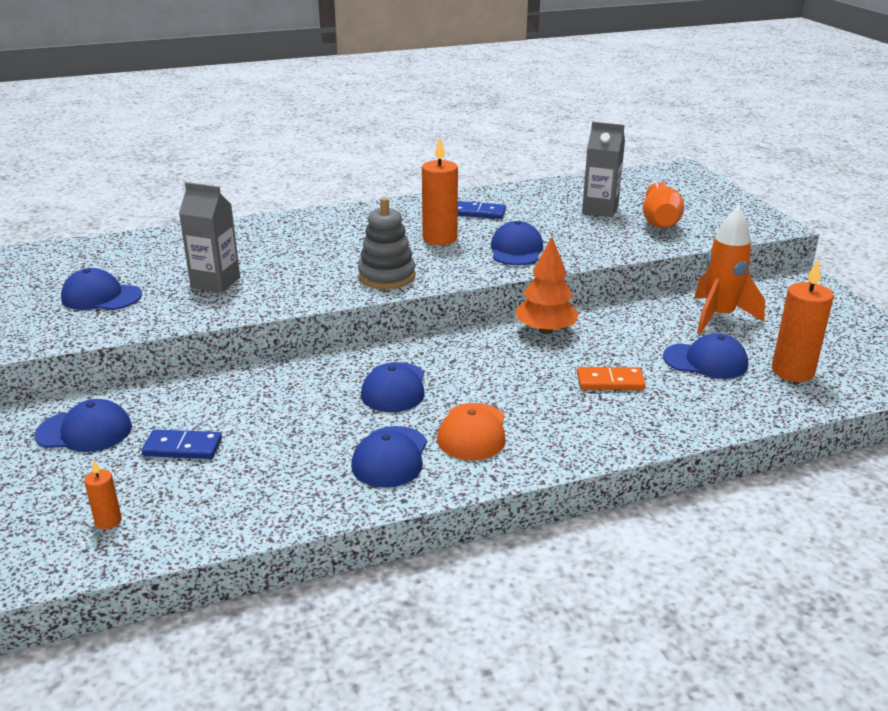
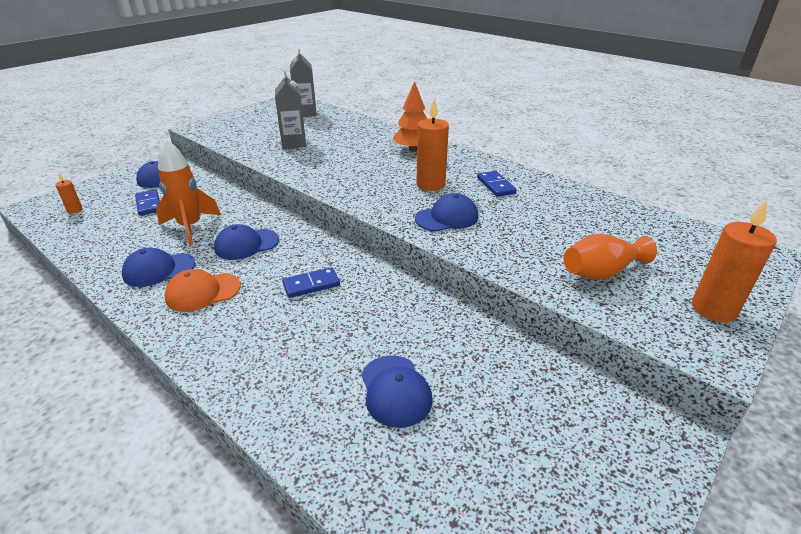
camera: 60 degrees right, 5 degrees up
(101, 297) = (254, 126): blue cap -> none
(387, 276) = (349, 185): grey stacking toy -> none
(519, 365) = (311, 284): none -> blue domino
(545, 330) = (377, 281): orange tree -> orange tree (413, 149)
(600, 210) = (581, 233): grey carton -> grey carton (305, 113)
(610, 381) = (315, 338): orange domino -> none
(719, 317) = (499, 379): orange rocket -> orange rocket (190, 227)
(792, 371) = (424, 470): orange candle -> orange candle (713, 309)

